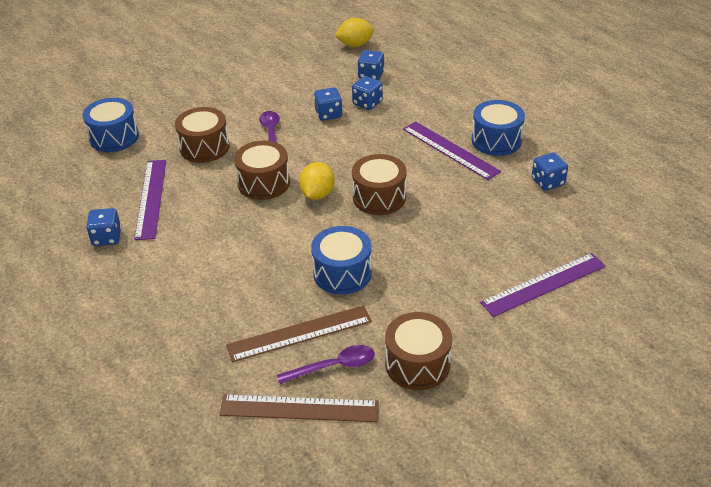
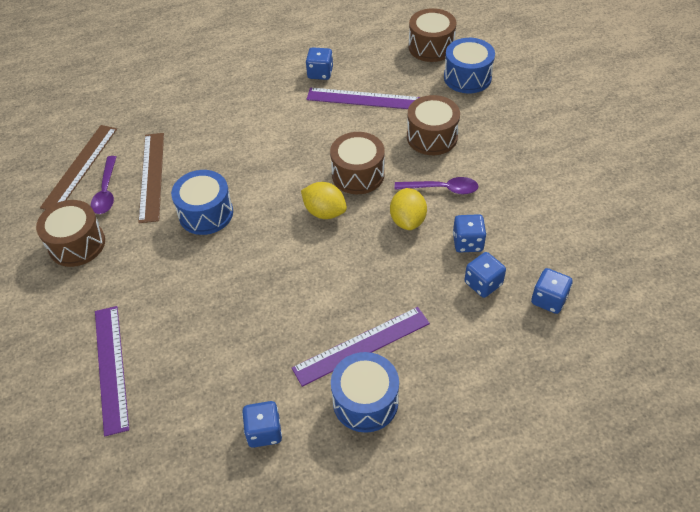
camera: 105 degrees right, 10 degrees up
(355, 44) = (633, 297): yellow lemon -> yellow lemon (408, 220)
(379, 197) = (300, 260): brown drum -> brown drum (431, 47)

